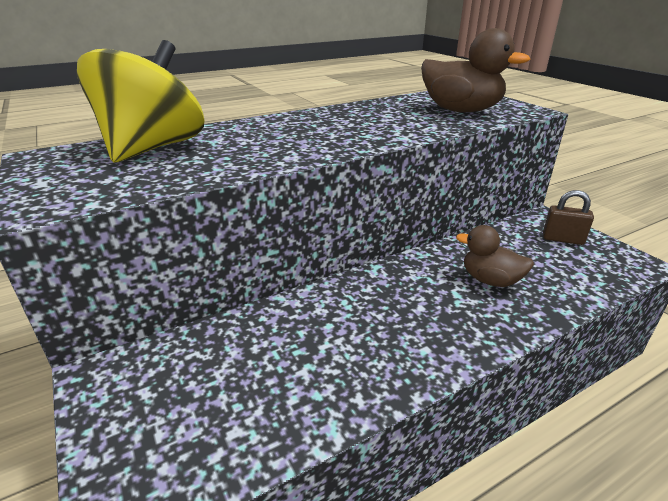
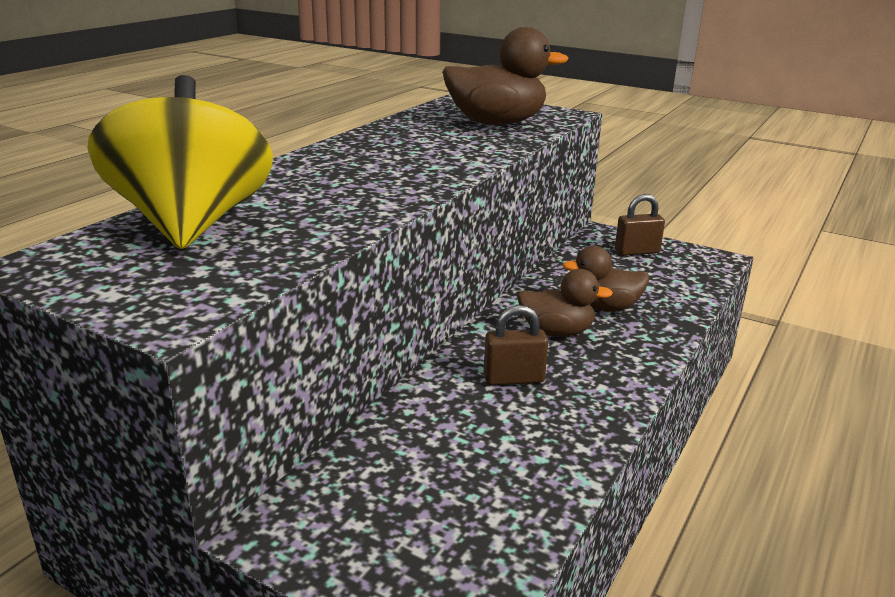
camera: 30 degrees left, 5 degrees down
(359, 318) = (513, 379): none -> brown padlock
(429, 289) = (556, 332): none -> brown duck

